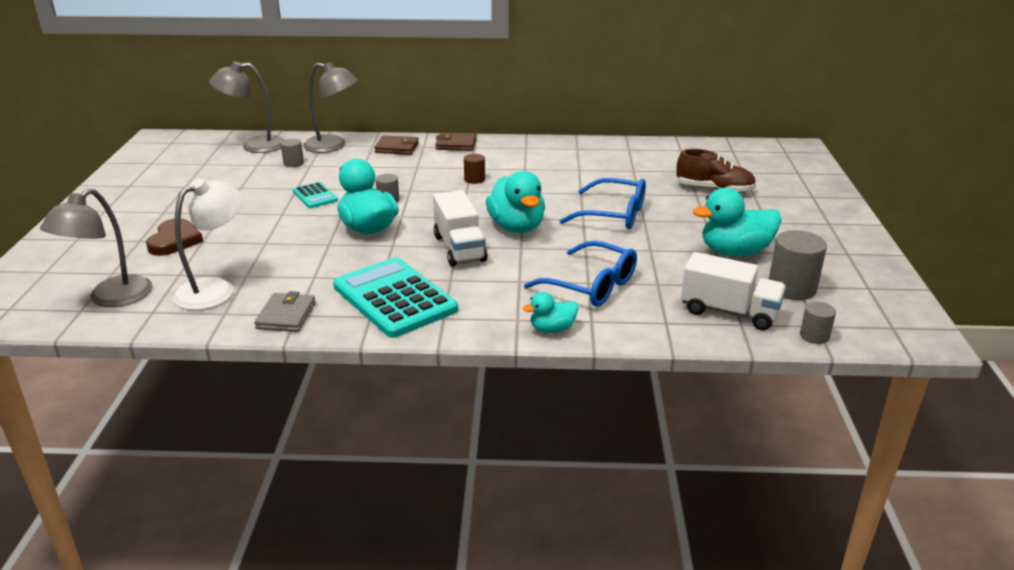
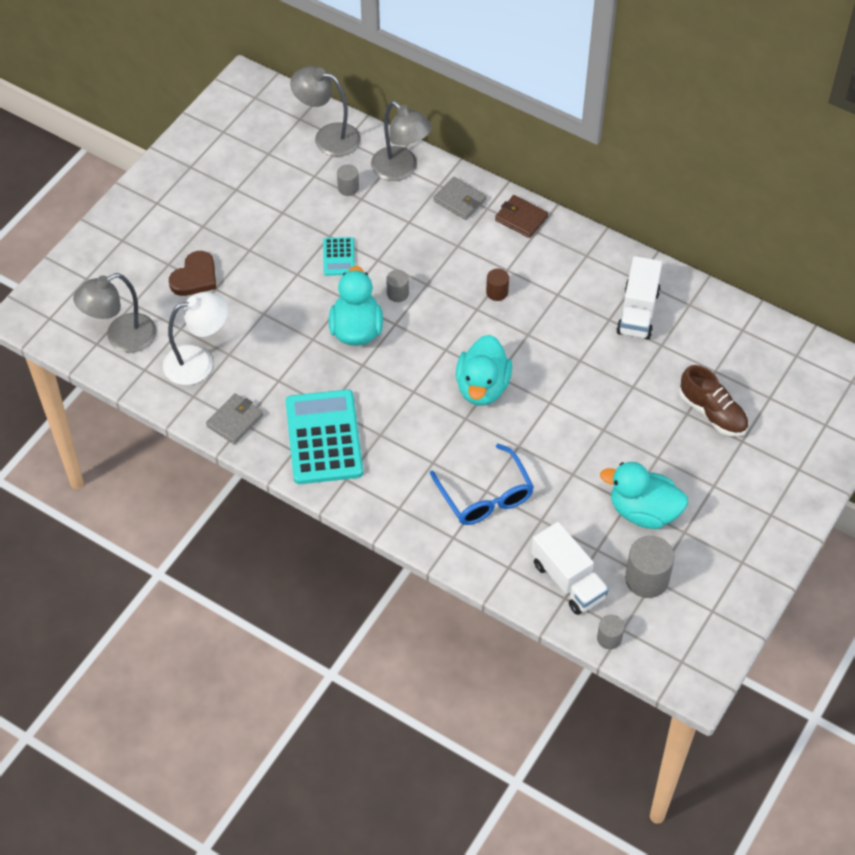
camera: 30 degrees right, 25 degrees up
(397, 148) = (459, 200): brown wallet -> grey wallet
(459, 248) = (414, 395): white truck -> white truck (638, 312)
(552, 329) = (416, 531): turquoise duck -> none
(613, 214) = (582, 408): blue glasses -> none

